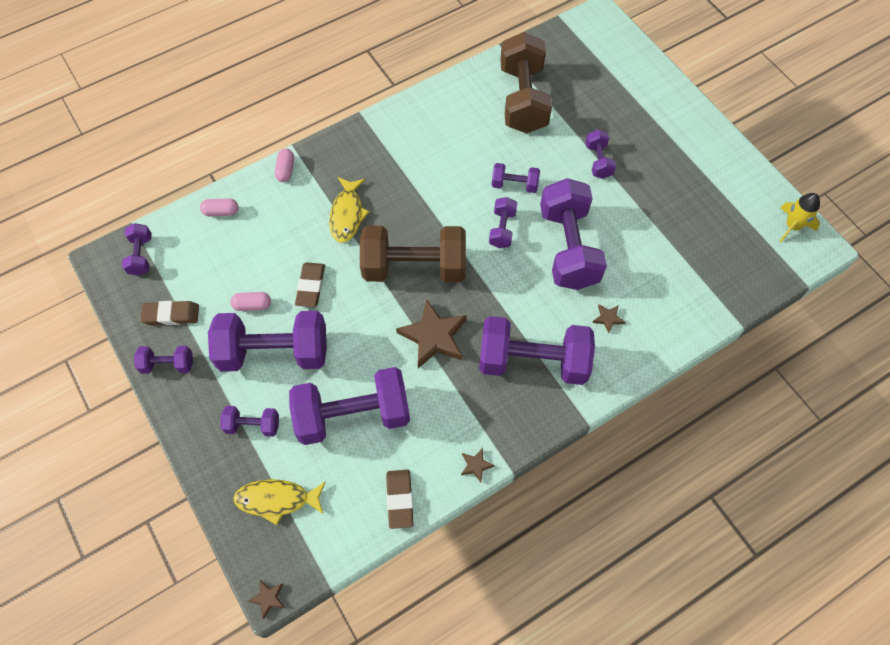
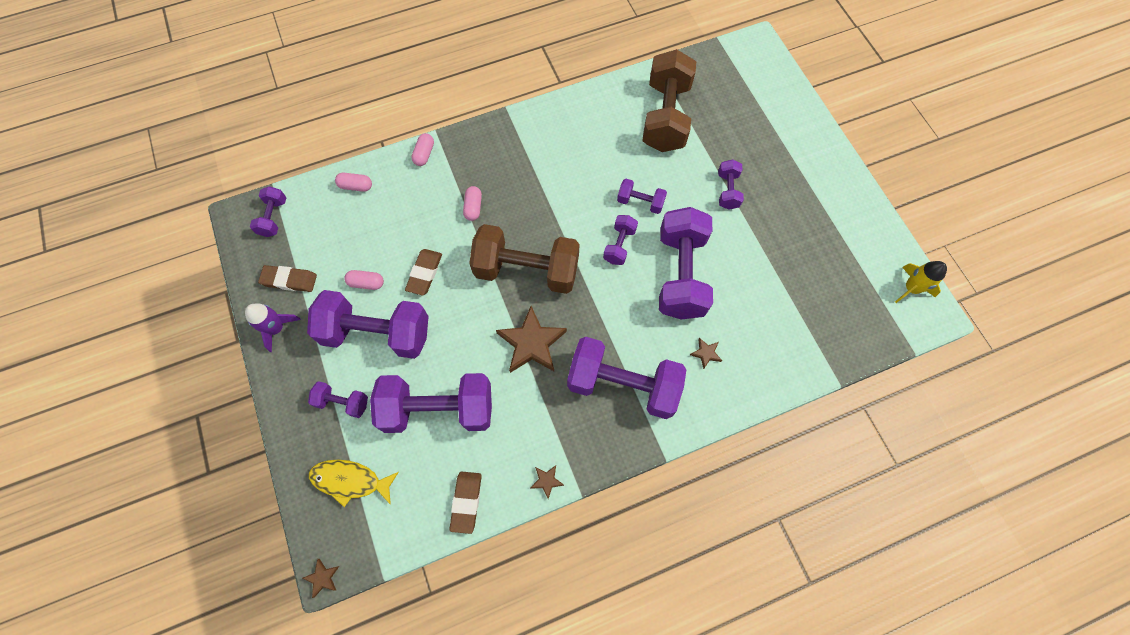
camera: 10 degrees right, 5 degrees up
(168, 364) = (276, 328): purple dumbbell -> purple rocket
(347, 214) = (473, 207): yellow fish -> pink capsule

